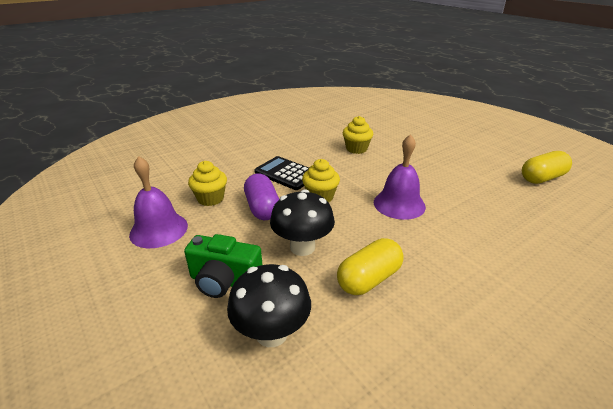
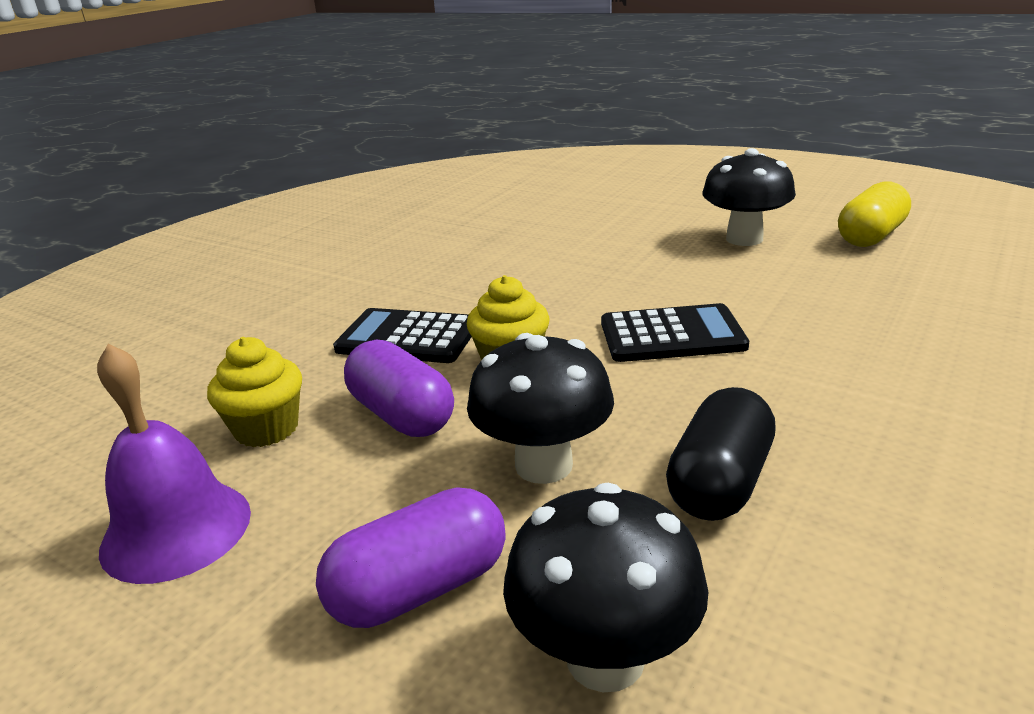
camera: 20 degrees left, 5 degrees down
(224, 281) = (420, 588): green camera -> purple capsule
(356, 149) = (519, 262): yellow cupcake -> none
(369, 279) = (720, 483): yellow capsule -> black capsule
(399, 204) = (672, 335): purple bell -> black calculator
(472, 163) = (744, 239): none -> black mushroom

